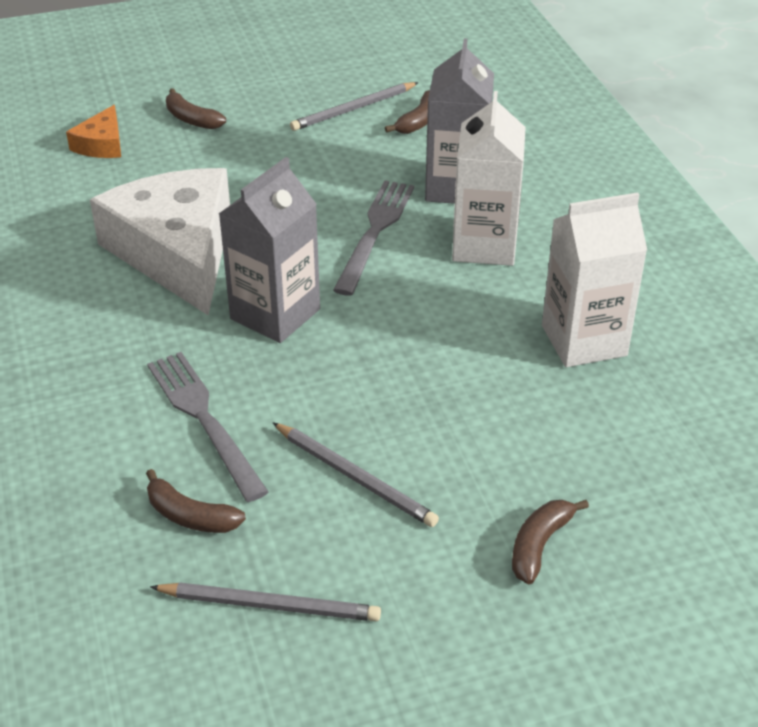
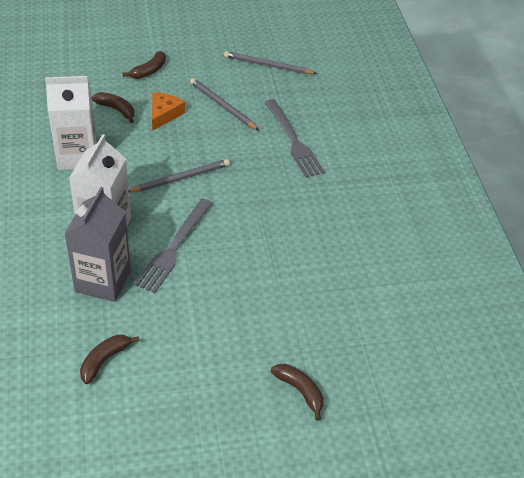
camera: 175 degrees left, 5 degrees up
(101, 144) = (374, 368): orange cheese -> orange cheese (164, 114)
(177, 252) = (309, 249): white cheese -> none
(190, 516) = (300, 100): brown banana -> brown banana (116, 110)
(275, 314) = (250, 195): grey carton -> none
(353, 109) = (156, 385): grey pencil -> grey pencil (181, 178)

